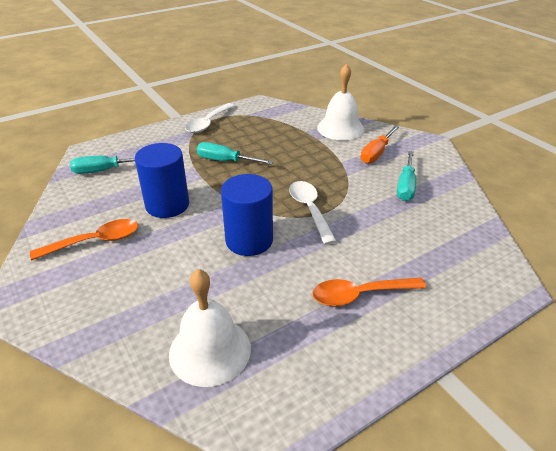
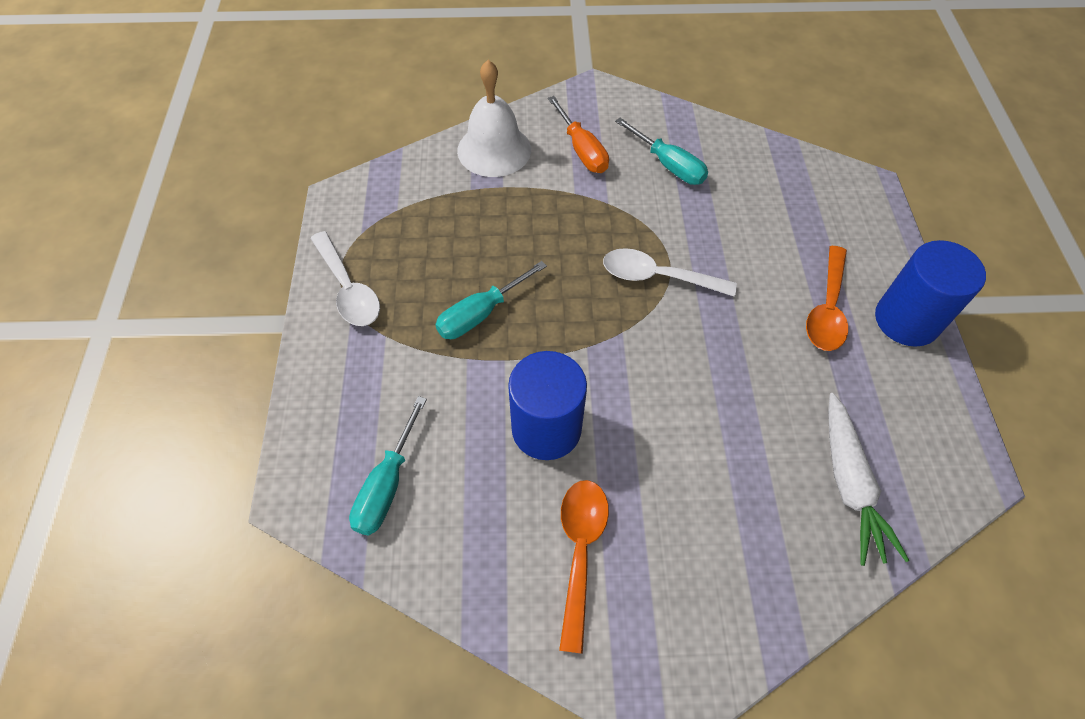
camera: 60 degrees left, 20 degrees up
(210, 350) = (849, 484): white bell -> white carrot
(249, 240) = (682, 366): blue cylinder -> blue cylinder (906, 320)

